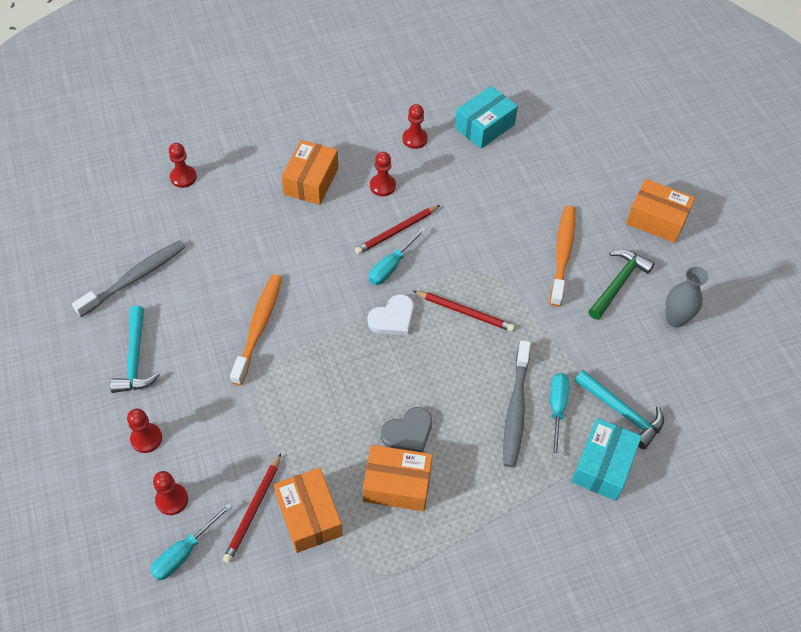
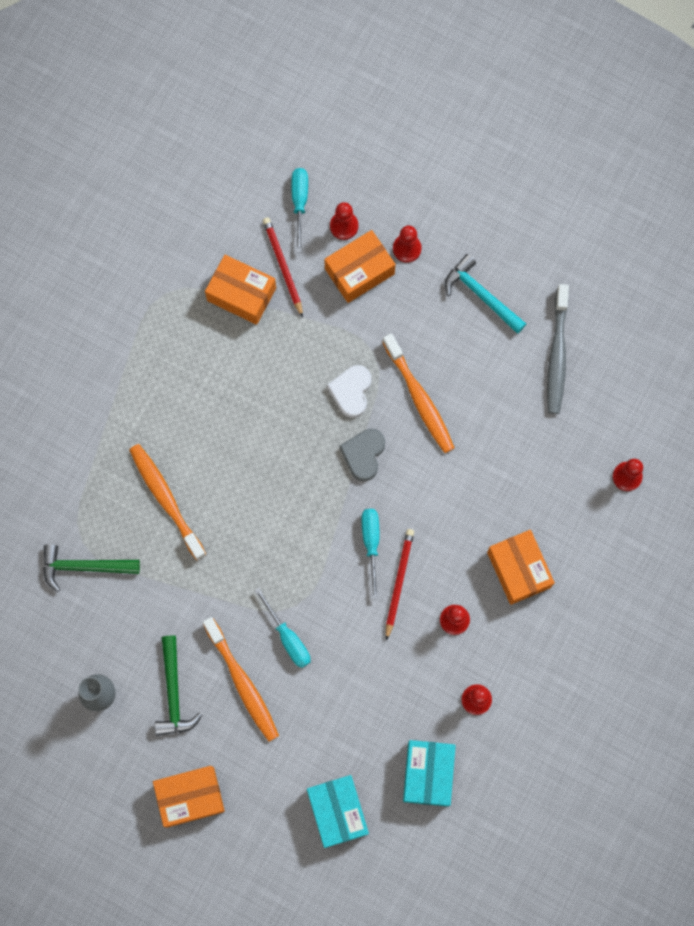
camera: 140 degrees right, 20 degrees up
(393, 318) = (325, 496): white heart -> white heart (351, 391)
(397, 485) = (202, 367): orange box -> orange box (359, 271)
(408, 433) = (228, 412): grey heart -> grey heart (363, 454)
(464, 312) = (275, 552): red pencil -> none
(516, 409) = (166, 499): grey toothbrush -> orange toothbrush
(557, 409) = (135, 526): turquoise screwdriver -> turquoise screwdriver (288, 637)
(603, 466) = (67, 508): turquoise box -> turquoise box (337, 812)
(622, 412) = (84, 567): turquoise hammer -> green hammer

